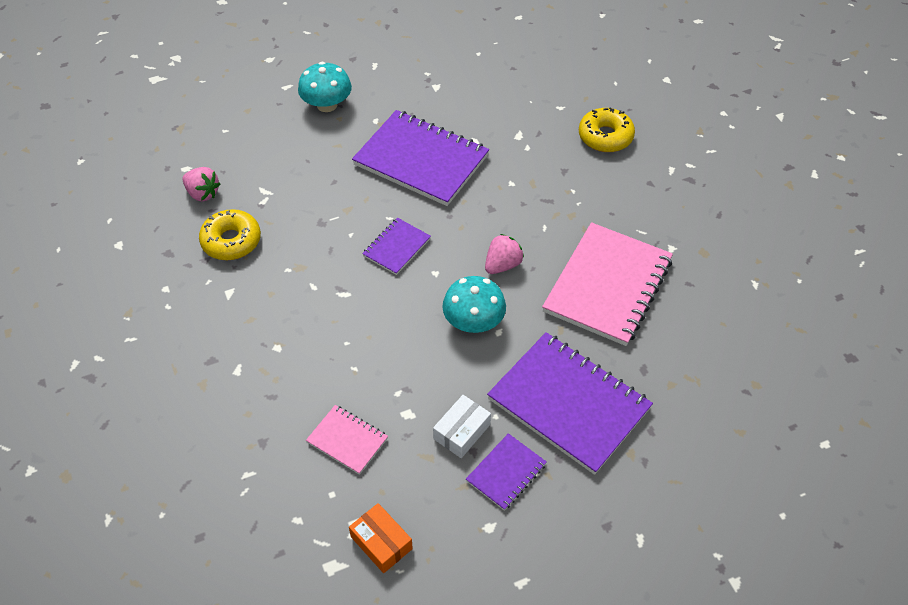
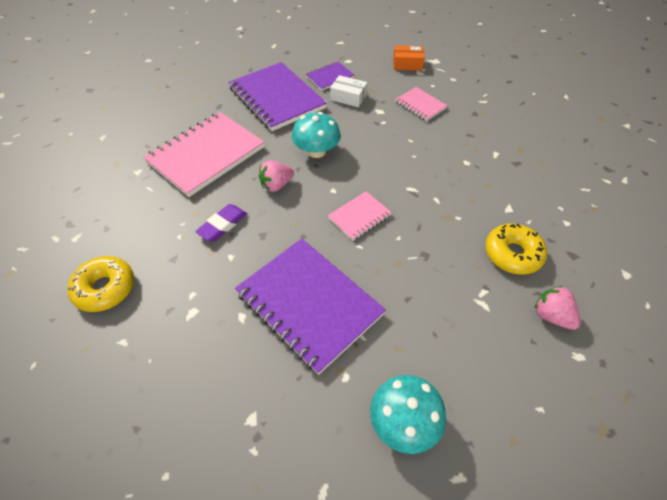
camera: 165 degrees left, 0 degrees up
(381, 542) = (407, 64): orange box -> orange box turned 60 degrees counterclockwise
(396, 247) = (359, 217): purple notebook -> pink notebook
(461, 431) = (348, 97): white box -> white box turned 60 degrees clockwise
(536, 209) = (222, 225): none -> purple eraser

